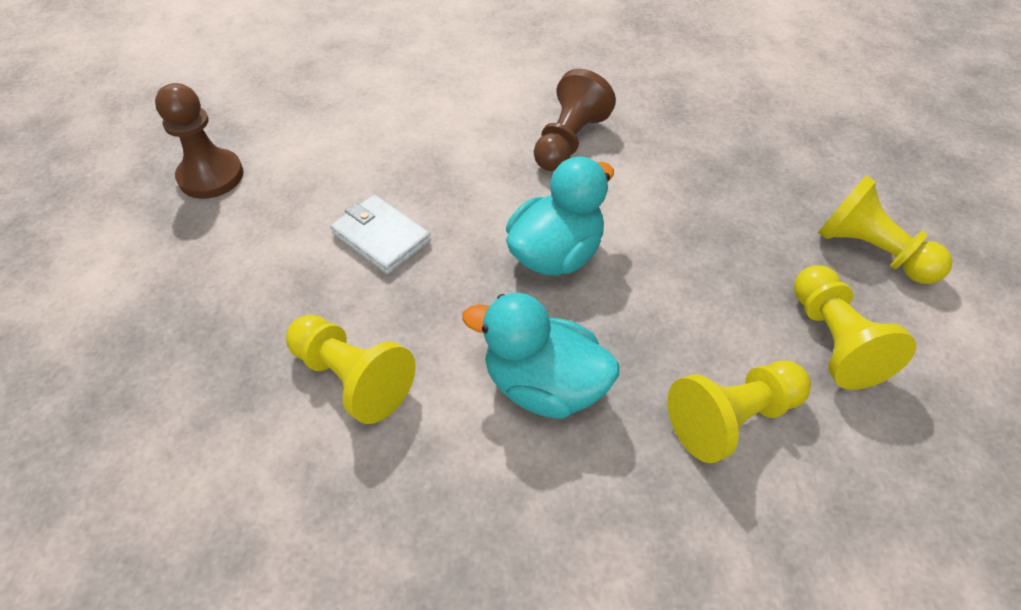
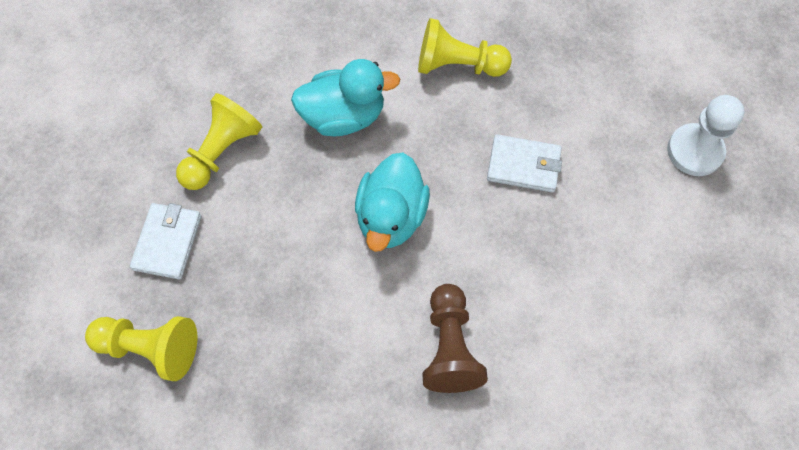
camera: 150 degrees right, 15 degrees up
(211, 176) = (695, 151): brown pawn -> white pawn
(833, 341) = (168, 242): yellow pawn -> white wallet

